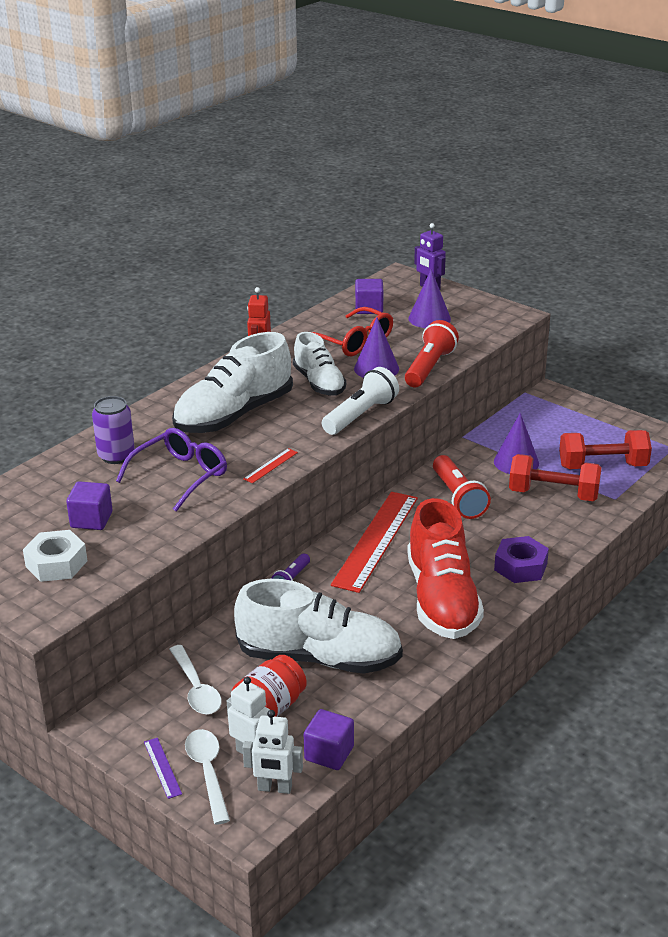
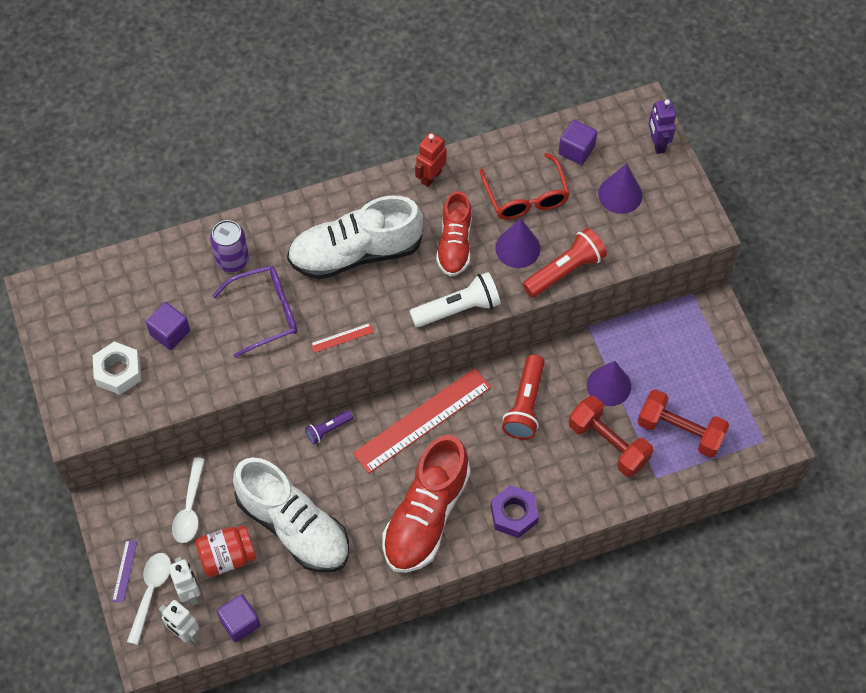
camera: 30 degrees right, 30 degrees up
(319, 383) = (454, 244): white shoe -> red shoe

